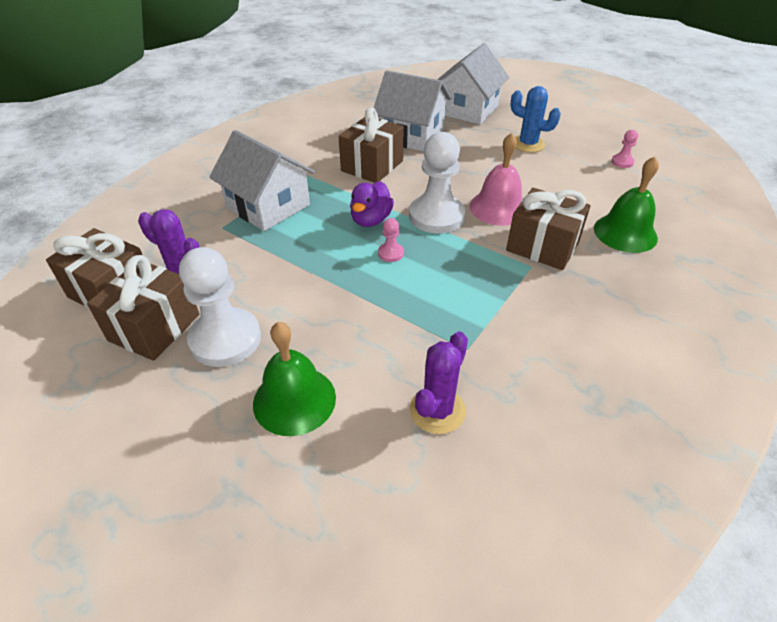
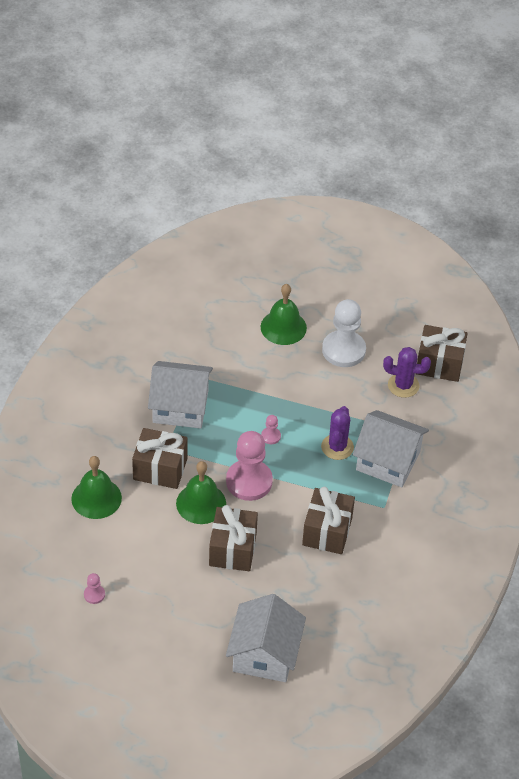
camera: 160 degrees right, 5 degrees up
(154, 327) = (391, 348): brown gift -> brown gift (232, 549)
(371, 220) = (299, 465): purple duck -> none
(411, 135) = (309, 589): white house -> white house (180, 407)
(436, 216) = (249, 481): white pawn -> pink pawn
(437, 410) = (205, 339): purple cactus -> purple cactus (337, 447)
(498, 208) = (201, 503): pink bell -> green bell
(528, 144) = (188, 602): blue cactus -> none

